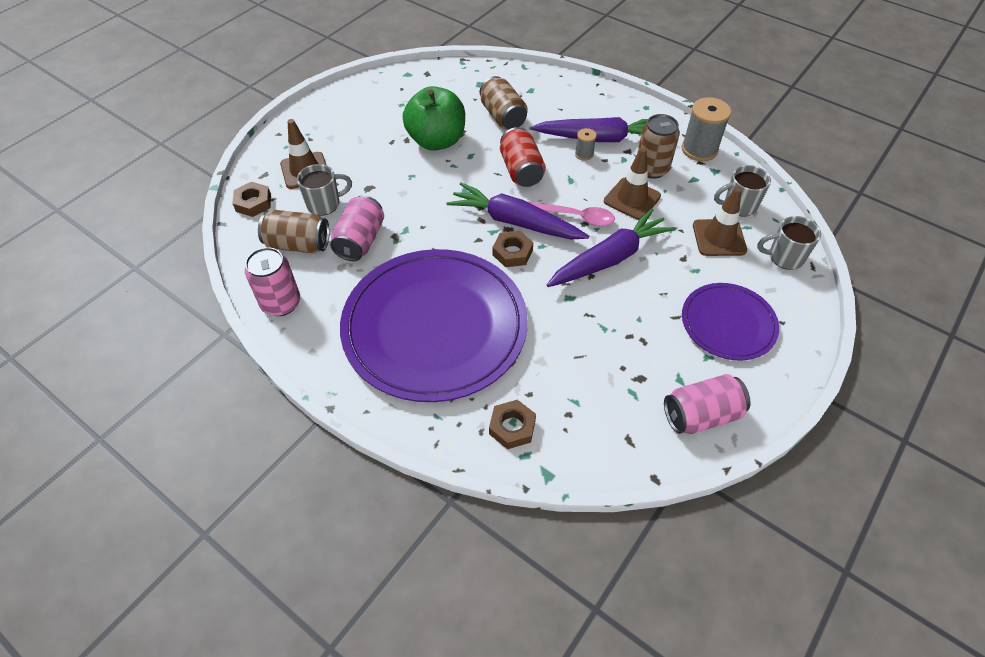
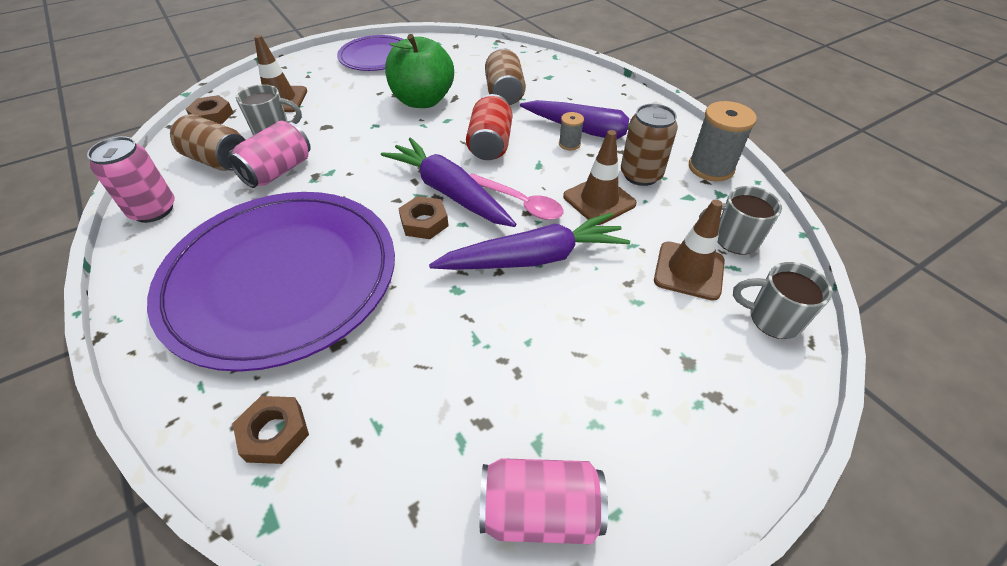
camera: 20 degrees right, 5 degrees down
(728, 323) = (649, 385): purple plate -> purple plate (376, 56)

